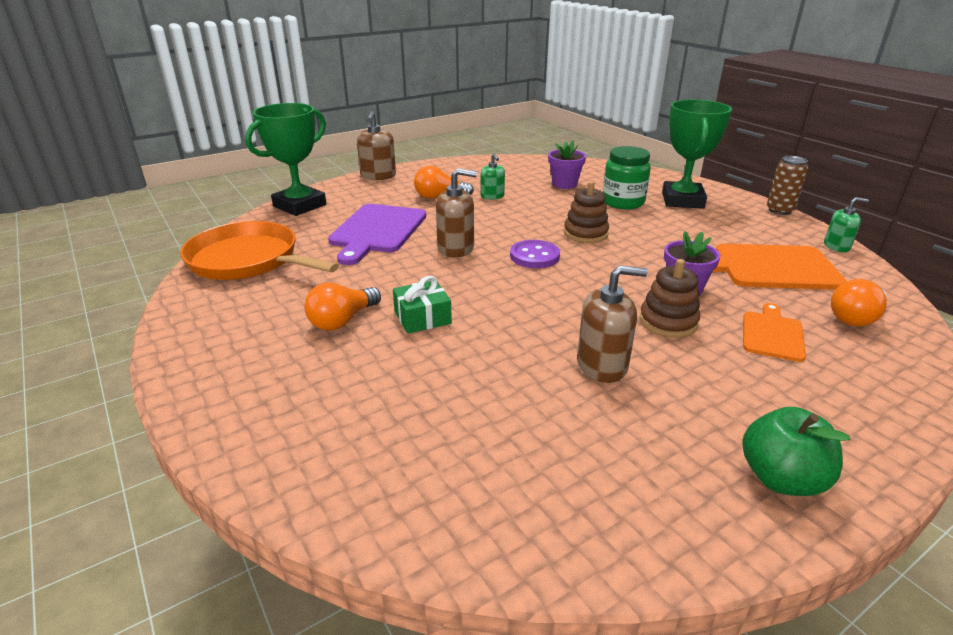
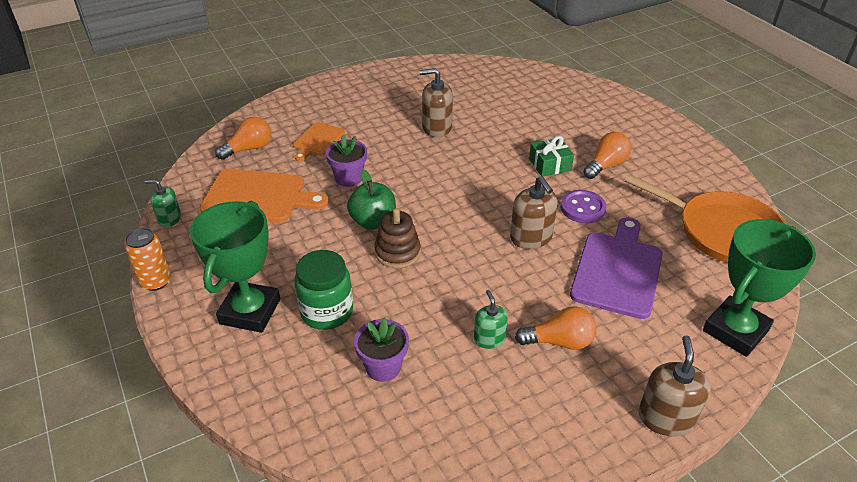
camera: 175 degrees left, 10 degrees up
(456, 248) = (531, 237): brown soap dispenser -> brown soap dispenser turned 120 degrees counterclockwise
(534, 256) = (457, 222): purple button -> purple button (582, 208)
(668, 322) = (379, 152): brown stacking toy -> none
(779, 210) = (156, 281): brown can -> orange can
(781, 478) = (380, 79): green apple -> green apple (373, 221)

